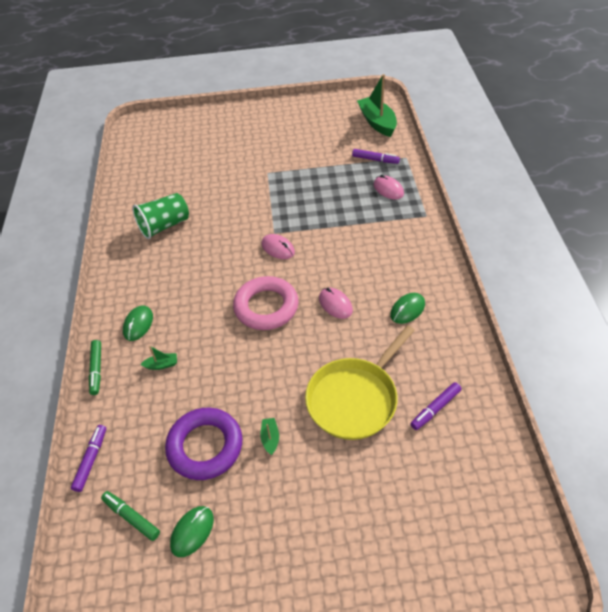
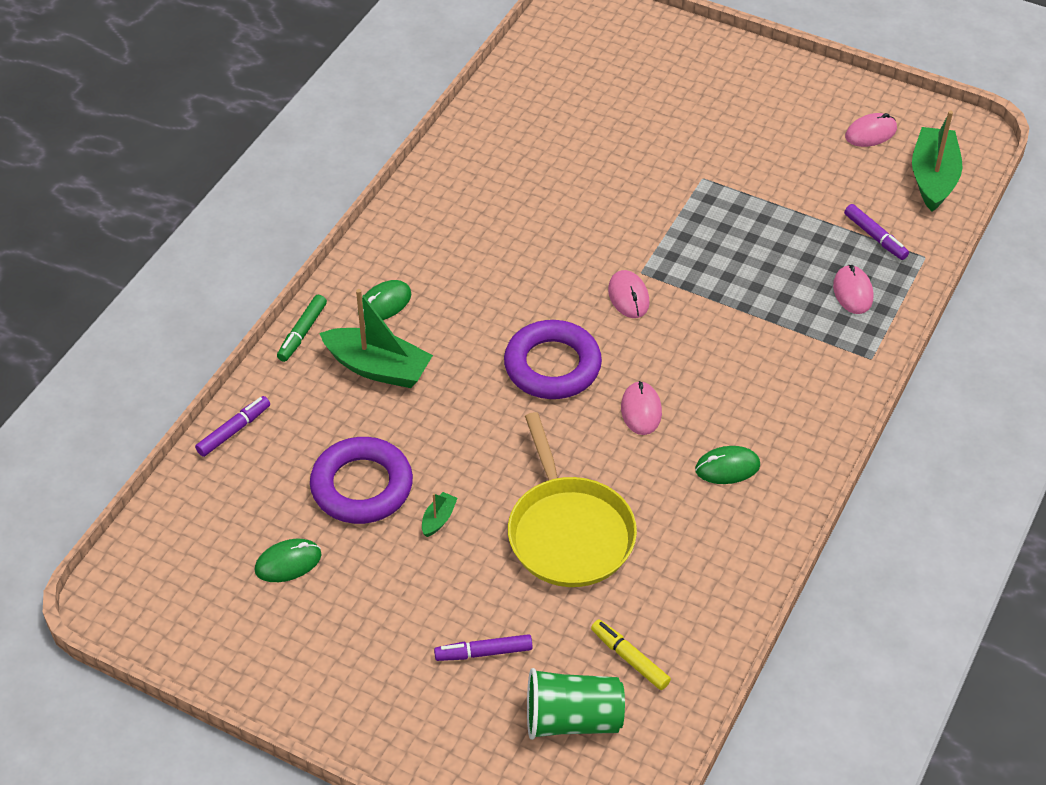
camera: 30 degrees right, 0 degrees up
(131, 517) = (237, 512): green marker -> none
(162, 365) = (378, 368): green boat -> green boat, size x2.29
(164, 226) = (506, 187): green cup -> green cup (572, 719)
(266, 307) = (552, 366): pink ring -> purple ring
(331, 116) = (871, 133): none -> pink mouse
(354, 399) = (569, 533): yellow pan -> yellow pan turned 90 degrees counterclockwise
(435, 409) = (654, 598): purple marker -> purple marker (483, 653)
(454, 456) = (629, 659): none -> yellow marker

